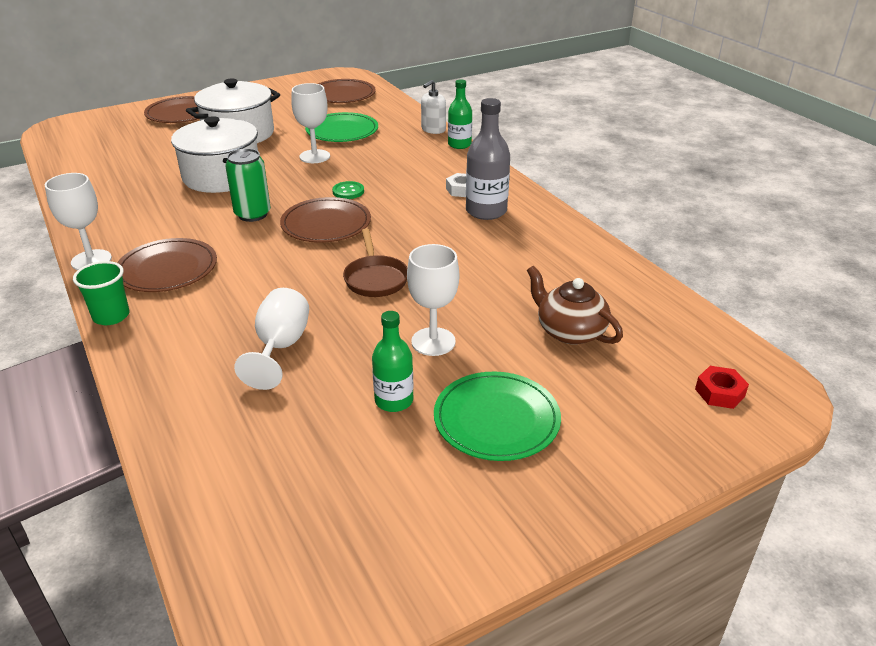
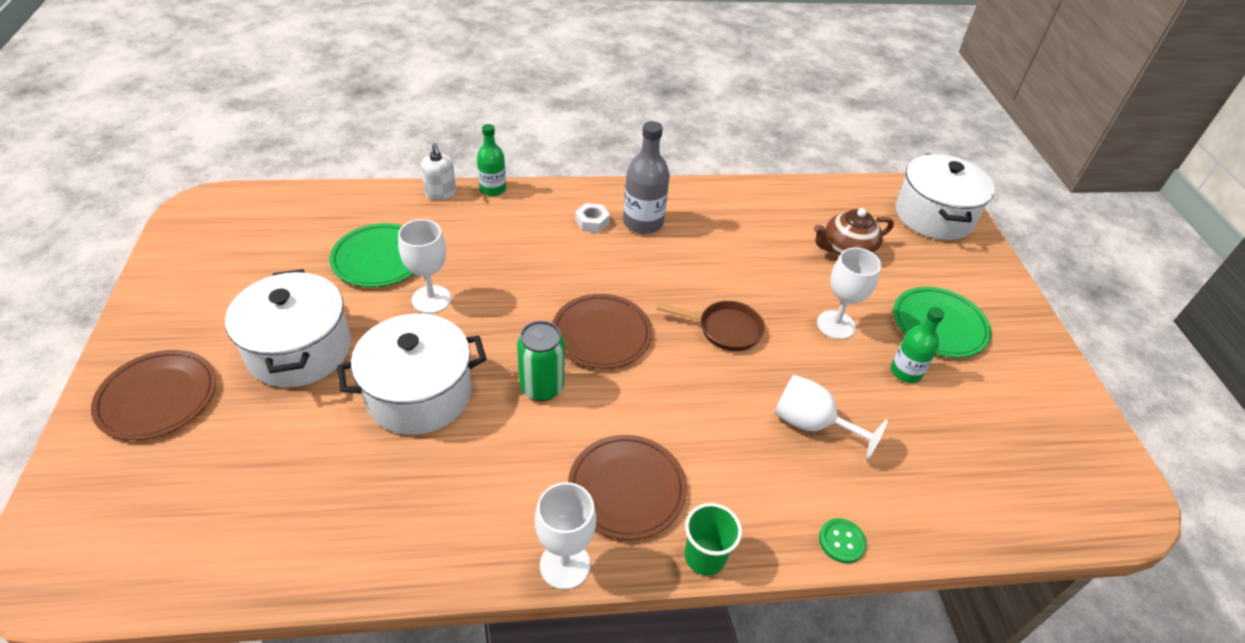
camera: 70 degrees left, 10 degrees up
(342, 94) = (267, 226): brown plate -> none
(348, 191) = (540, 298): green button -> green button (841, 541)
(719, 392) = (933, 216): red nut -> white pot

